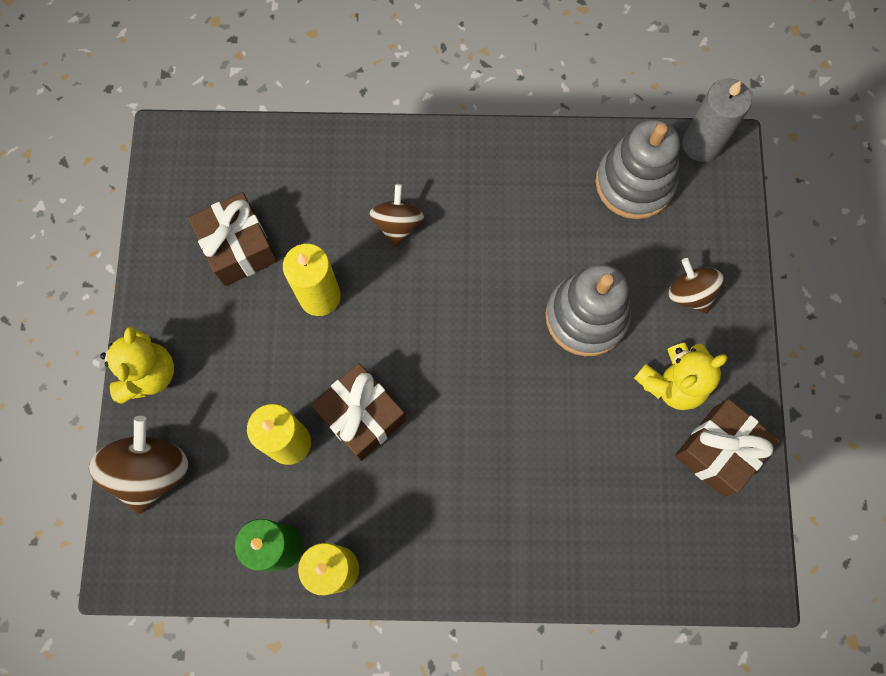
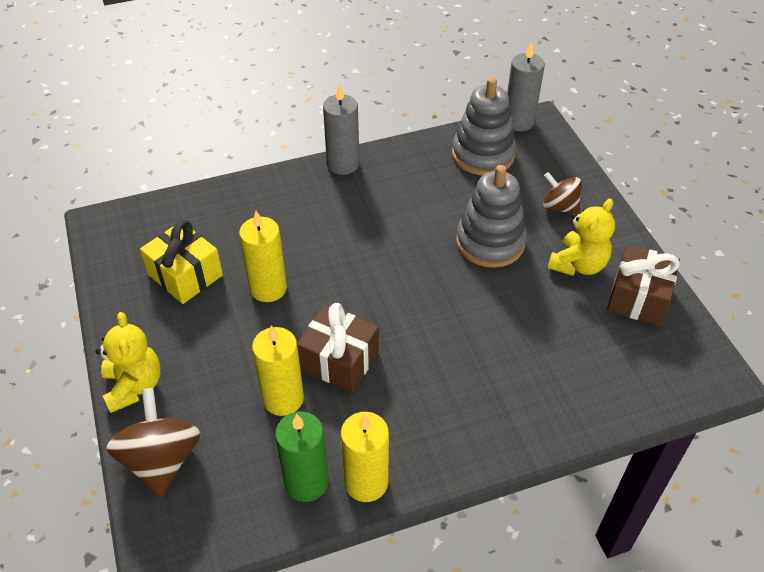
camera: 20 degrees left, 25 degrees down
(238, 247) = (185, 275): brown gift -> yellow gift
(397, 224) = (313, 225): brown spinning top -> none
(463, 143) = (343, 164): none -> grey candle

